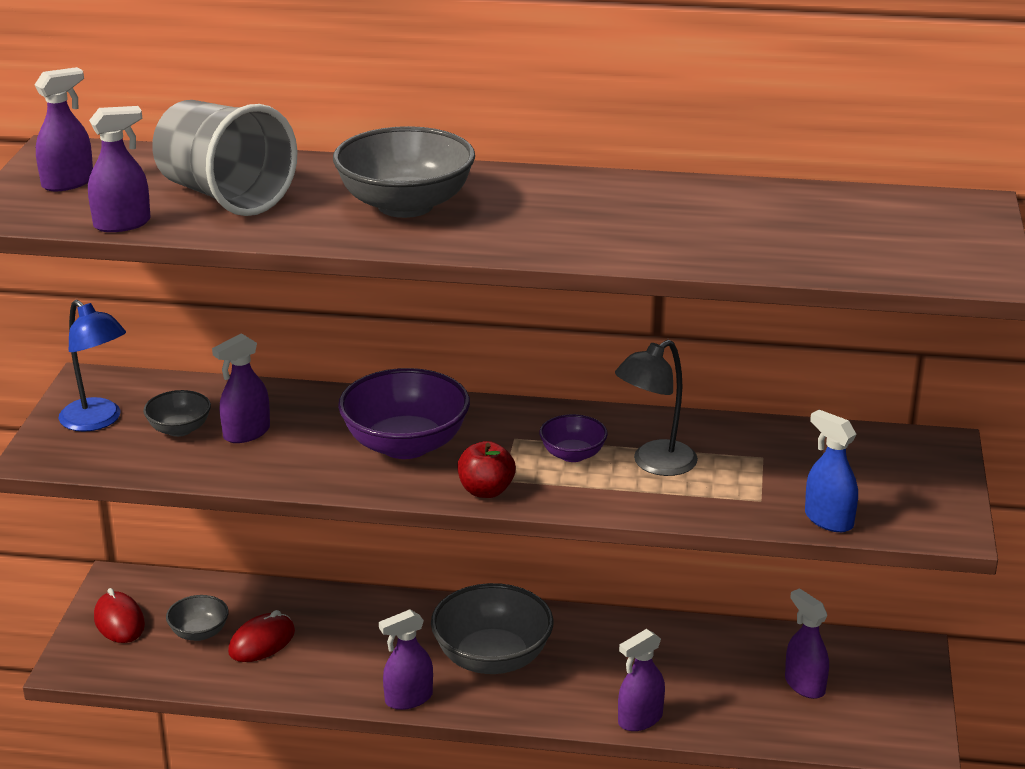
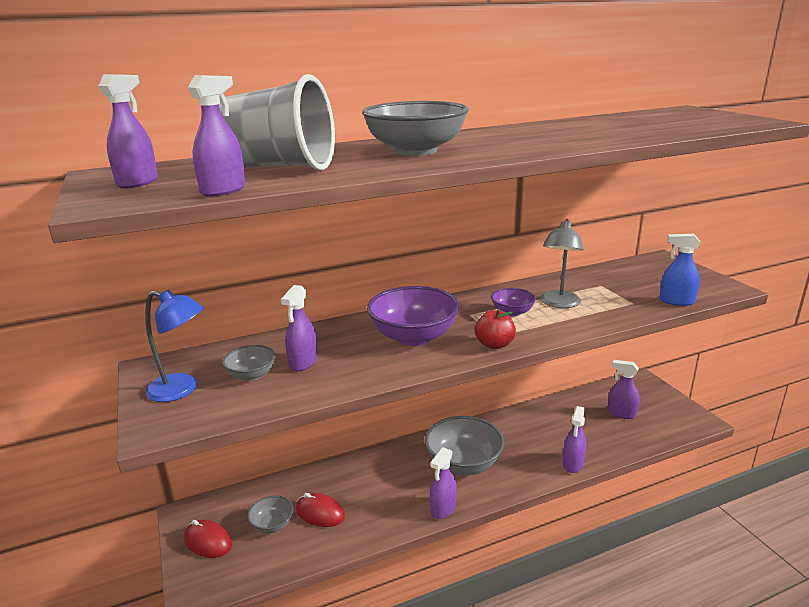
camera: 30 degrees left, 5 degrees down
(262, 642) = (320, 513): red mouse -> red mouse turned 75 degrees counterclockwise

